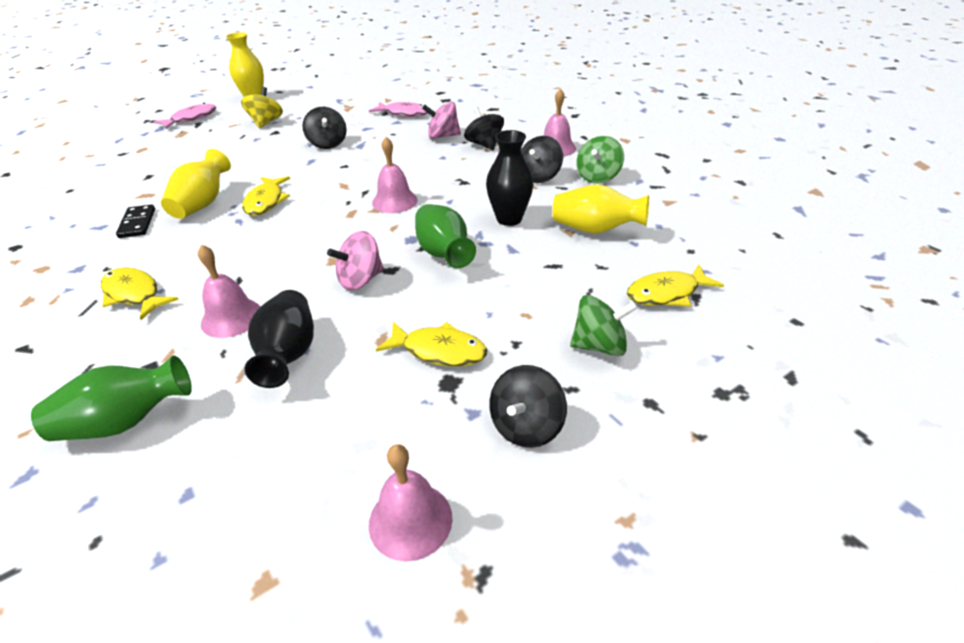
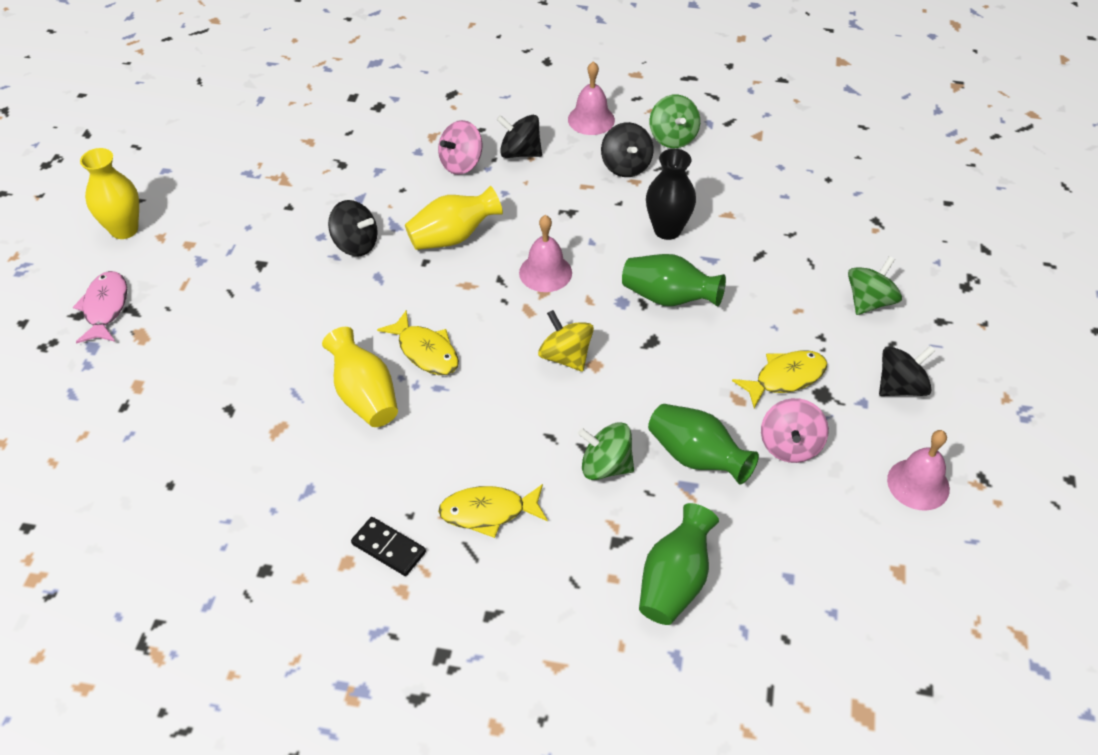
camera: 45 degrees left, 10 degrees up
(137, 223) = (342, 460): black domino -> black domino (388, 548)
(231, 317) = (605, 466): pink bell -> green spinning top
(266, 122) = (221, 257): yellow spinning top -> yellow spinning top (565, 356)
(288, 355) = (696, 457): black vase -> green vase
(360, 280) = (645, 365): pink spinning top -> pink spinning top (790, 445)
(403, 113) = (365, 153): pink fish -> none
(526, 426) = (900, 387): black spinning top -> black spinning top turned 105 degrees counterclockwise
(595, 229) = (743, 200): yellow vase -> yellow vase (453, 237)
(667, 293) = (857, 230): yellow fish -> none

